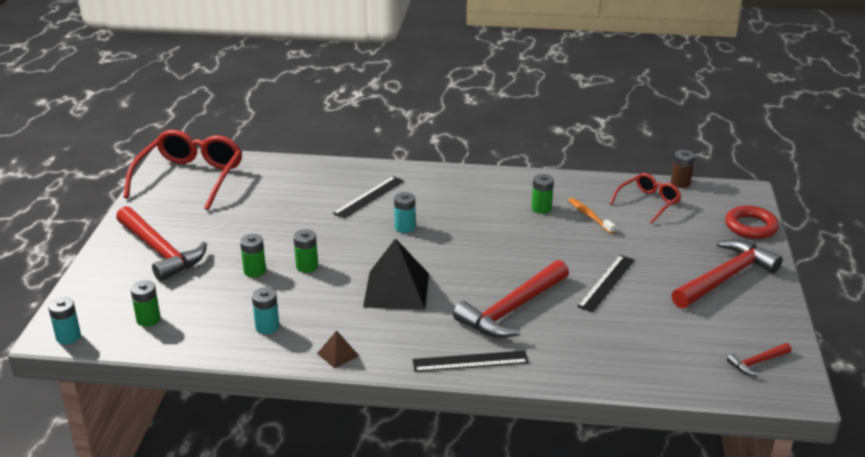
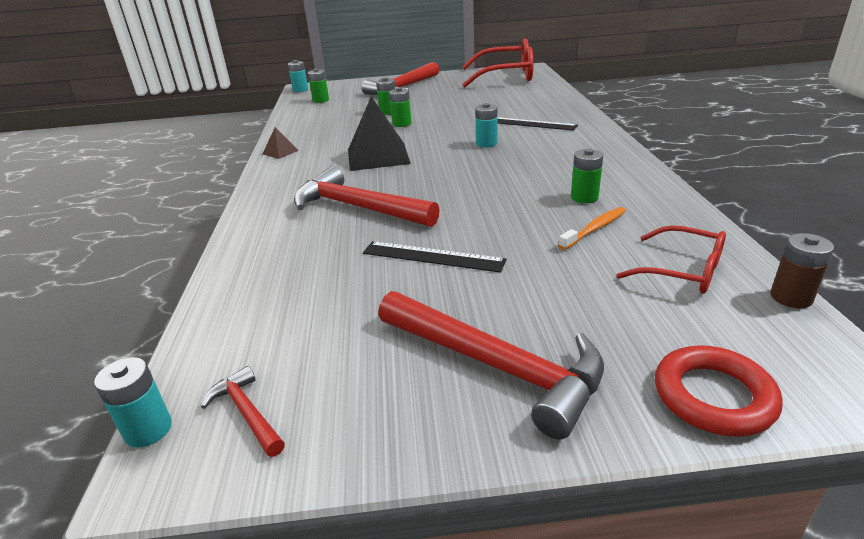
camera: 80 degrees right, 0 degrees up
(267, 327) = (315, 127): turquoise battery -> turquoise battery (148, 430)
(470, 361) = (267, 200): black ruler -> none

